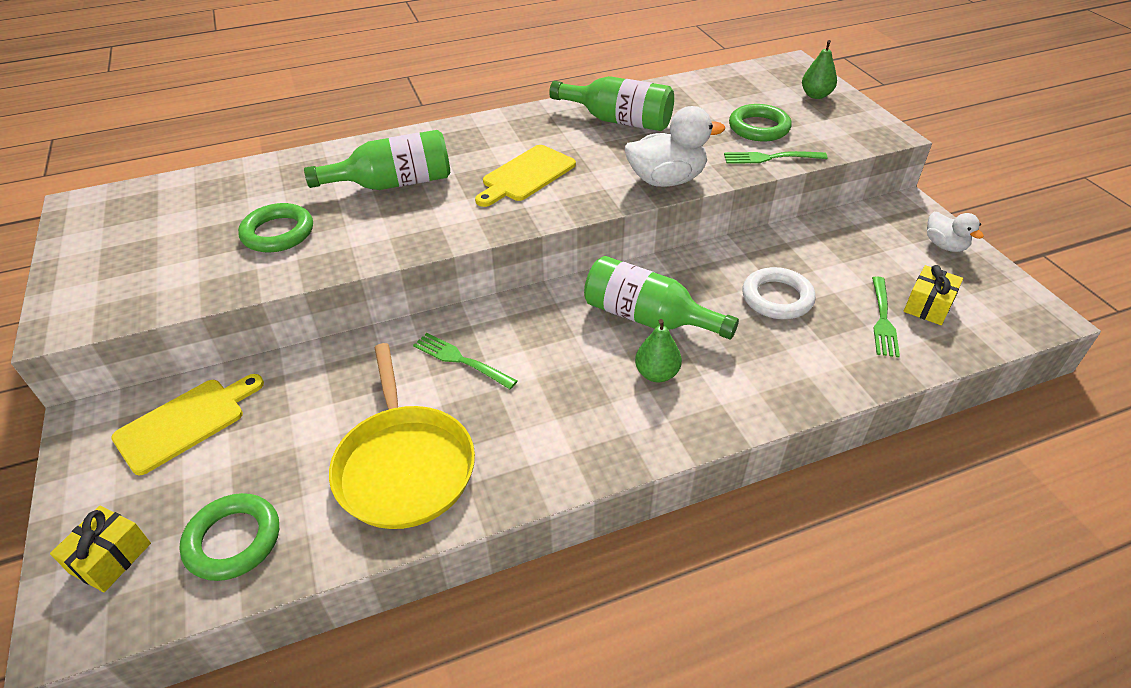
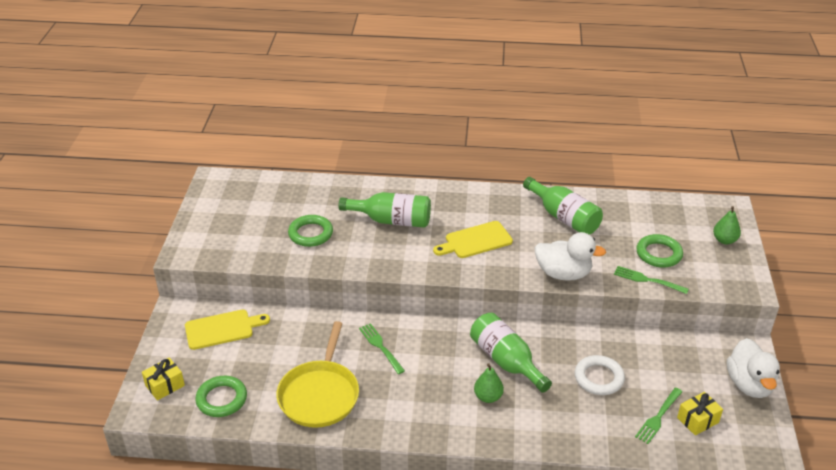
camera: 25 degrees right, 5 degrees down
(945, 245) = (749, 384): white duck -> white duck, size x1.70

